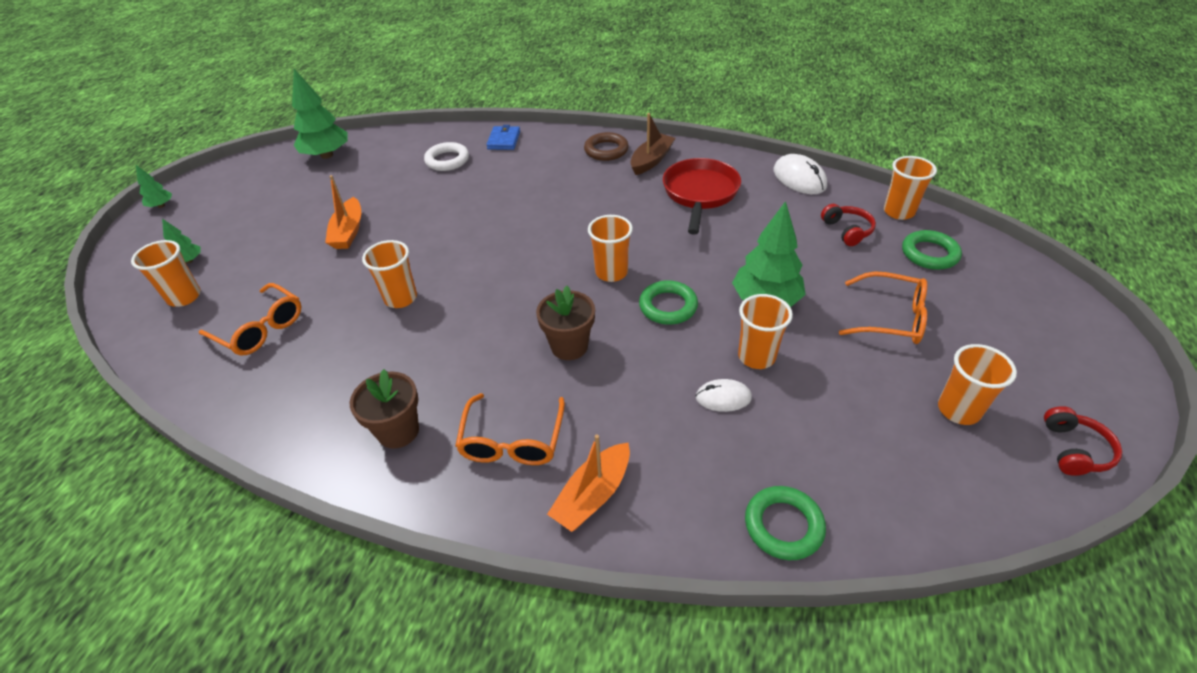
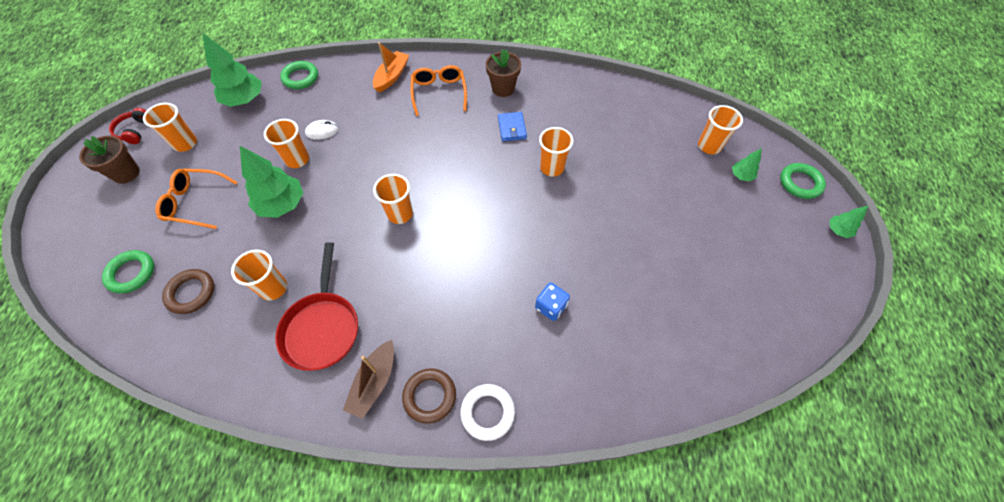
camera: 165 degrees right, 15 degrees up
(260, 328) = (632, 132): orange glasses -> none
(327, 155) = (750, 335): green tree -> green tree (244, 100)
(348, 232) = (638, 225): orange boat -> none
(447, 160) = (608, 346): white ring -> white ring (487, 412)
(480, 185) = (551, 306): none -> blue dice
(504, 140) = (560, 399): blue wallet -> blue wallet (512, 128)
(569, 346) = (420, 149): brown flower pot -> brown flower pot (126, 173)
(668, 306) = (355, 189): green ring -> green ring (800, 183)
(799, 178) = (212, 371): white mouse -> none
(847, 230) = (191, 293): red headphones -> brown ring
(898, 212) = (130, 328): orange cup -> orange cup (273, 288)

